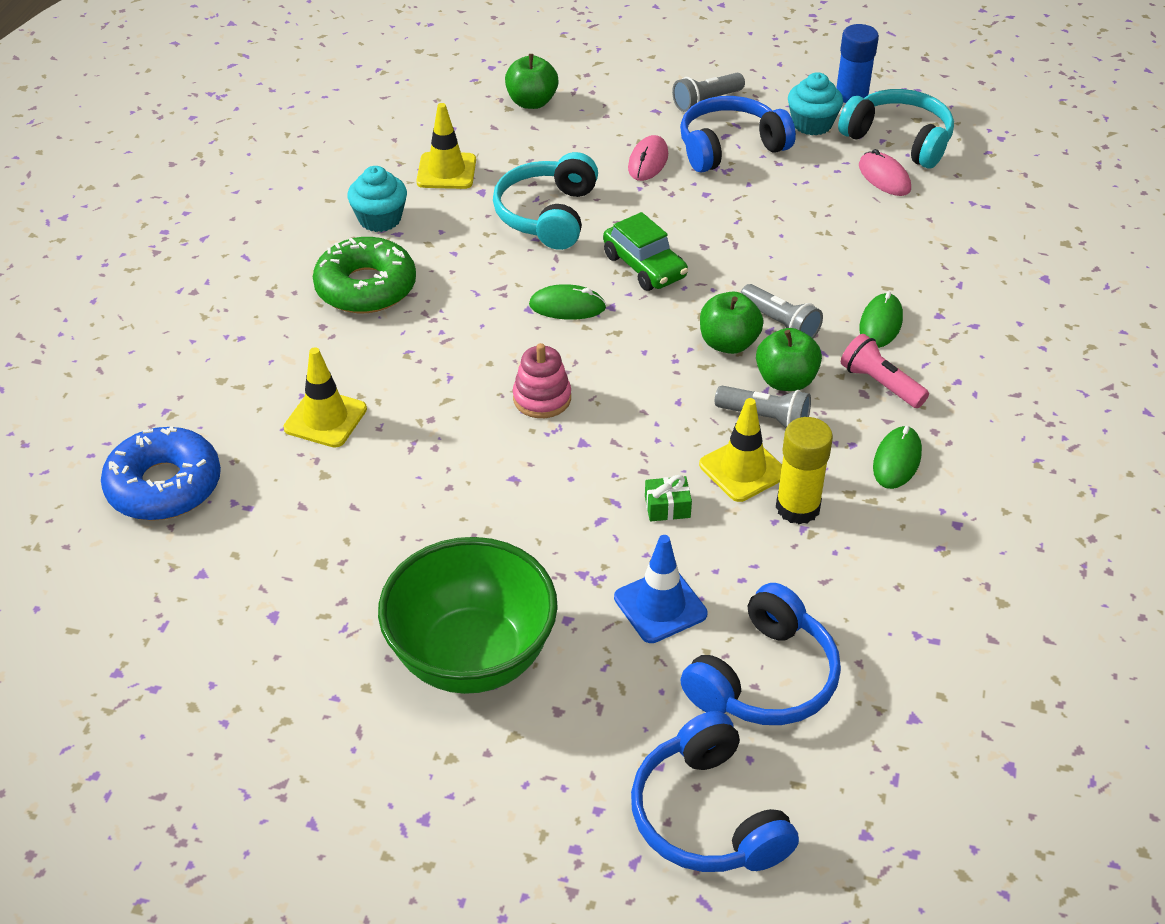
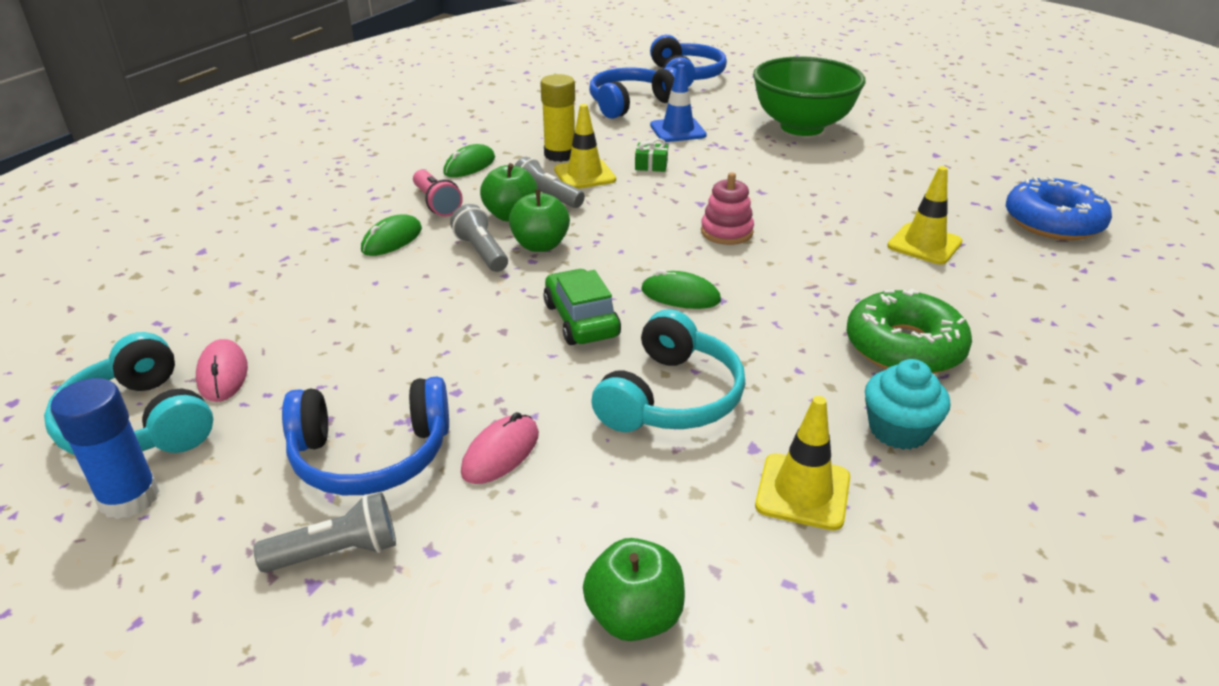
camera: 165 degrees left, 10 degrees down
(812, 124) = (222, 473): turquoise cupcake -> none

